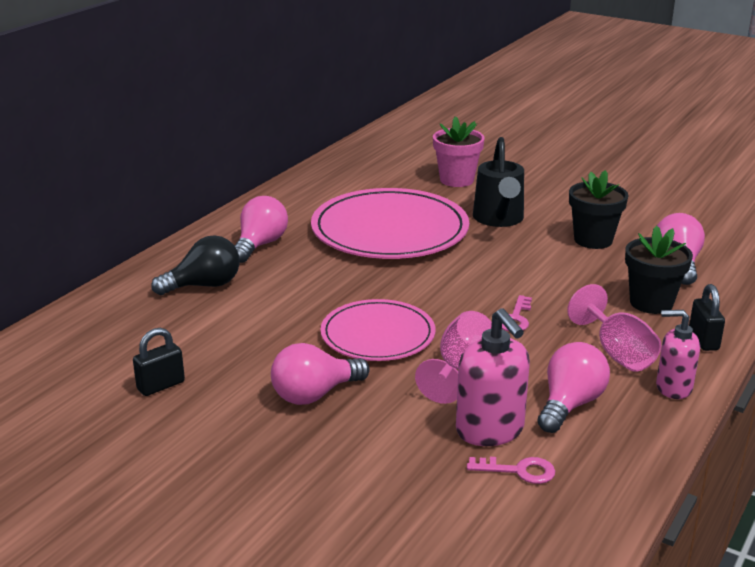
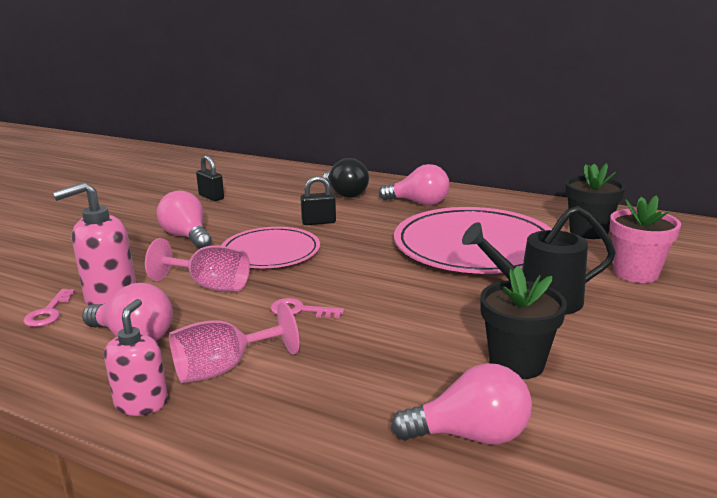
camera: 85 degrees right, 5 degrees down
(651, 303) = (344, 401): black flower pot -> black flower pot (588, 231)
(703, 340) = (245, 439): black padlock -> black padlock (318, 222)

